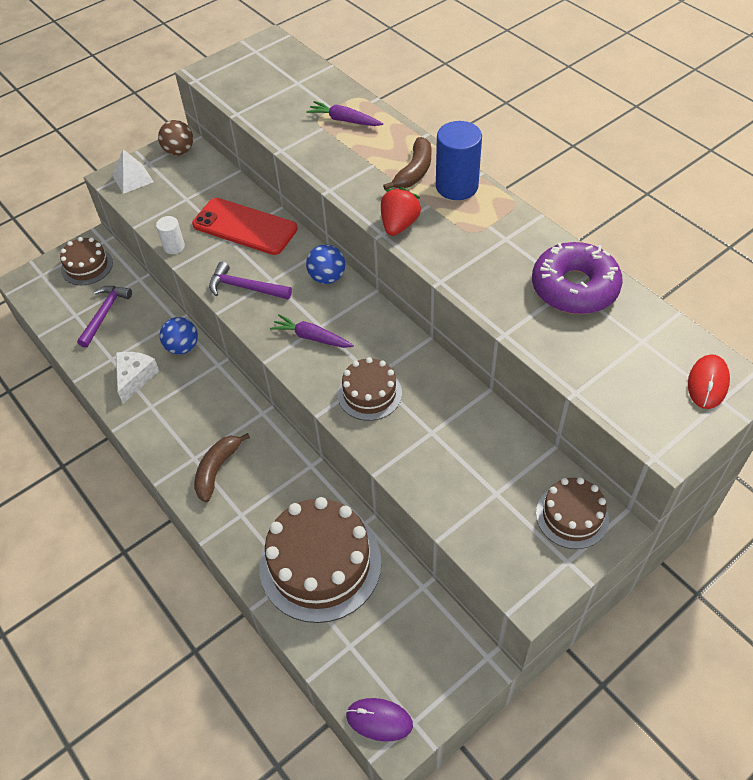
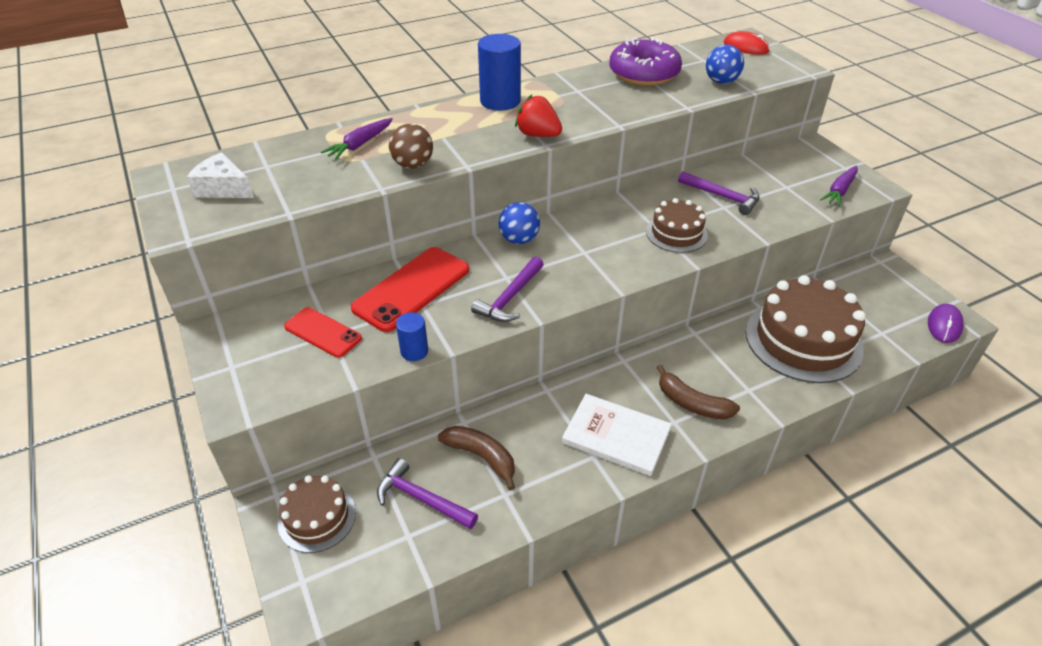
camera: 80 degrees left, 10 degrees down
(132, 178) = (253, 384): white pyramid -> none
(135, 378) = (545, 470): white cheese -> white cheese (223, 188)
(173, 418) = (616, 436): none -> white book
(174, 247) = (414, 351): white cylinder -> blue cylinder
(179, 151) = (231, 334): brown ball -> brown ball (413, 165)
(182, 347) = (510, 419): blue ball -> blue ball (721, 81)
(187, 194) = (322, 332): none -> red phone
(311, 337) = (598, 259): purple carrot -> purple carrot (839, 191)
(414, 172) = (467, 118): brown banana -> brown banana (482, 457)
(452, 430) = (722, 196): none -> purple hammer
(572, 516) = (806, 159): brown cake -> none

